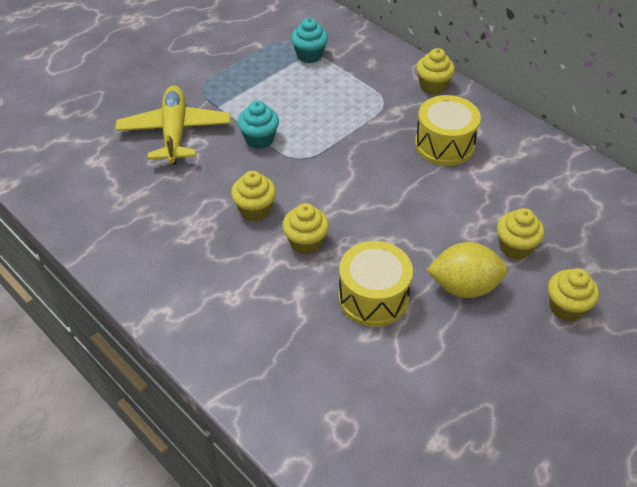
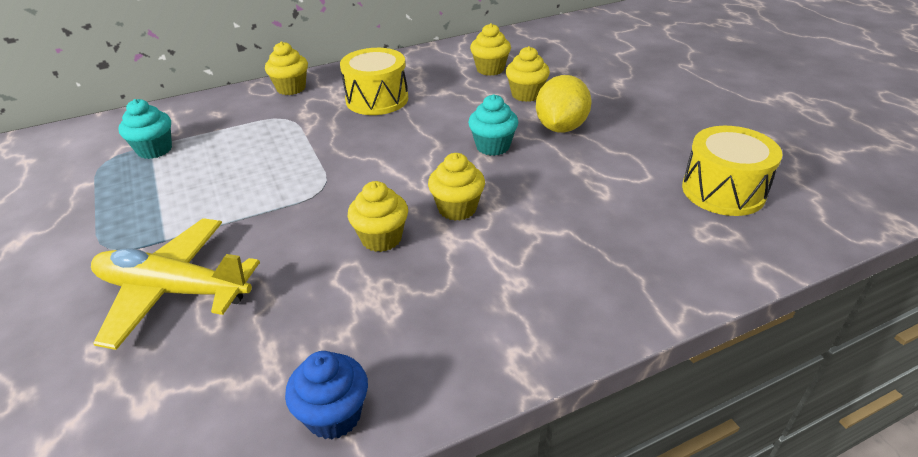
camera: 70 degrees left, 10 degrees down
(100, 238) = (334, 415): none -> blue cupcake
(259, 139) = (262, 213): turquoise cupcake -> turquoise cupcake (493, 146)
(373, 297) = (554, 179): yellow drum -> yellow drum (723, 191)
(566, 307) = (600, 88): yellow cupcake -> yellow cupcake (490, 69)

